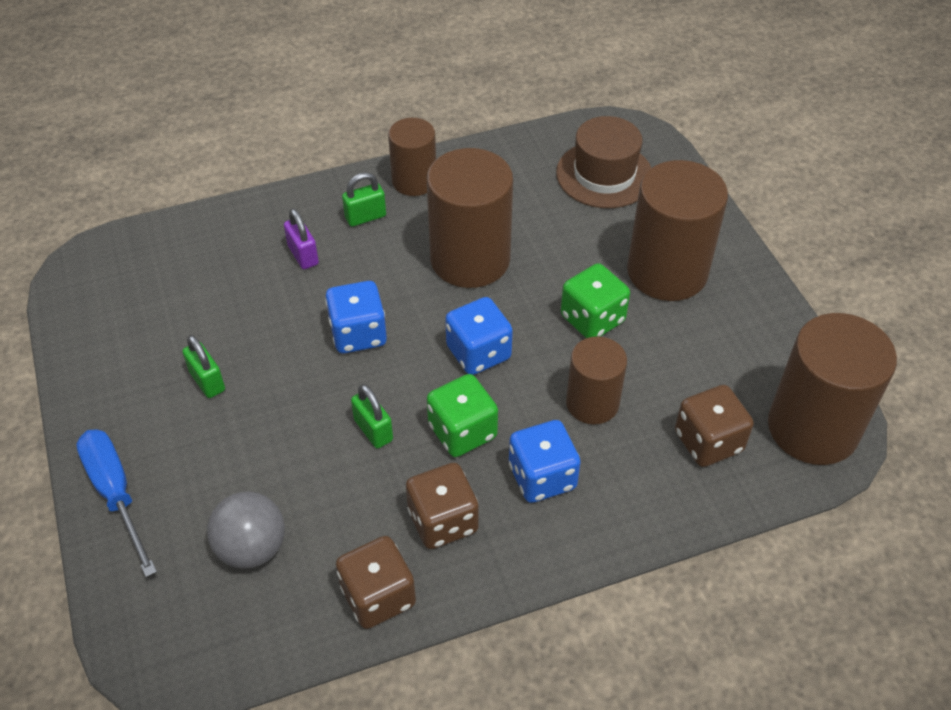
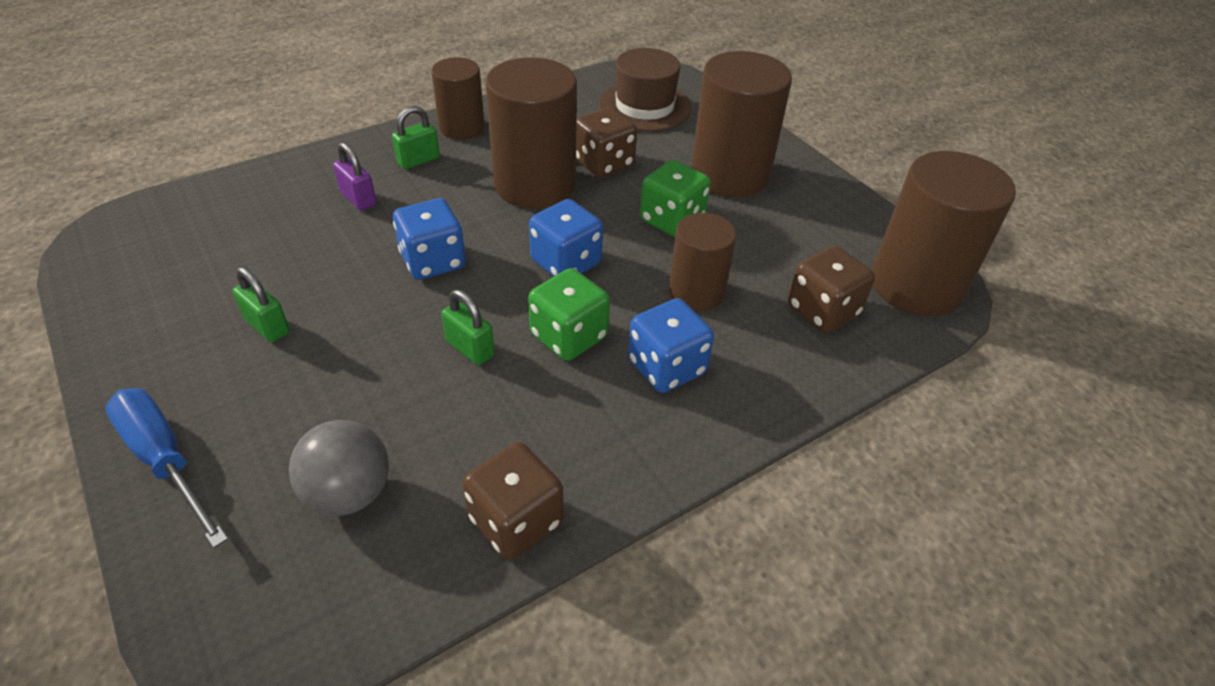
camera: 15 degrees left, 5 degrees down
(443, 521) = (571, 427): brown dice -> brown dice (604, 163)

